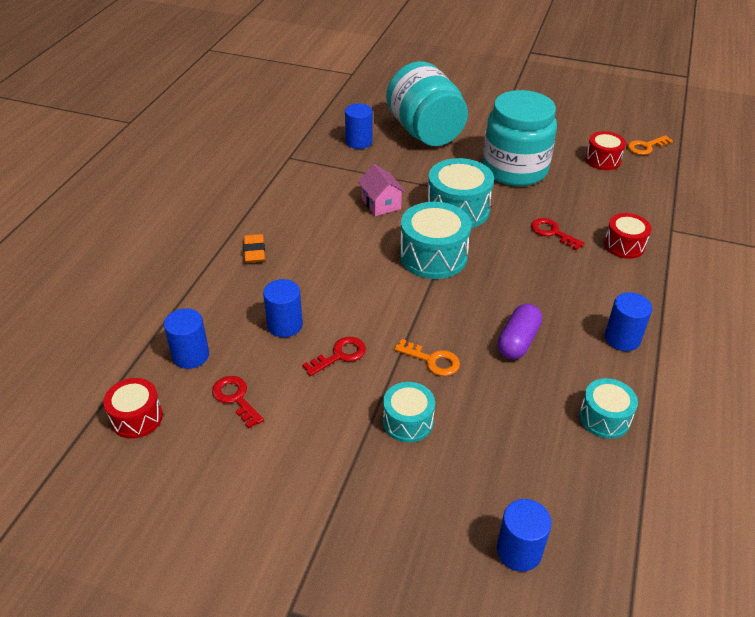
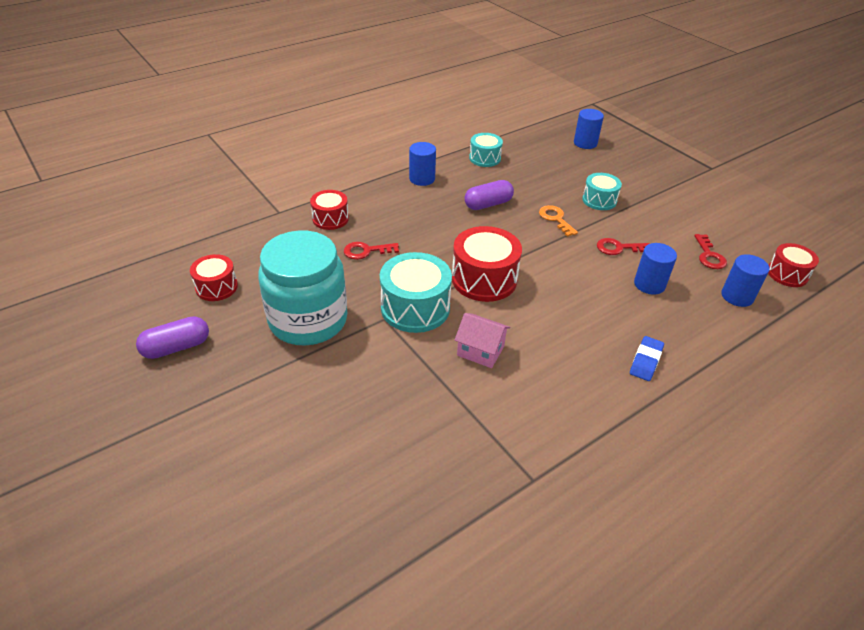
camera: 145 degrees left, 0 degrees up
(254, 251) = (645, 361): orange eraser -> blue eraser
(359, 142) = (423, 456): blue cylinder -> none
(381, 204) = (480, 351): pink house -> pink house turned 75 degrees counterclockwise
(425, 132) = (328, 425): turquoise jar -> none
(433, 256) = (484, 279): turquoise drum -> red drum
(552, 232) = (366, 251): red key -> red key turned 90 degrees clockwise
(561, 125) = (176, 347): none -> purple capsule
(645, 147) = (157, 279): orange key -> none

